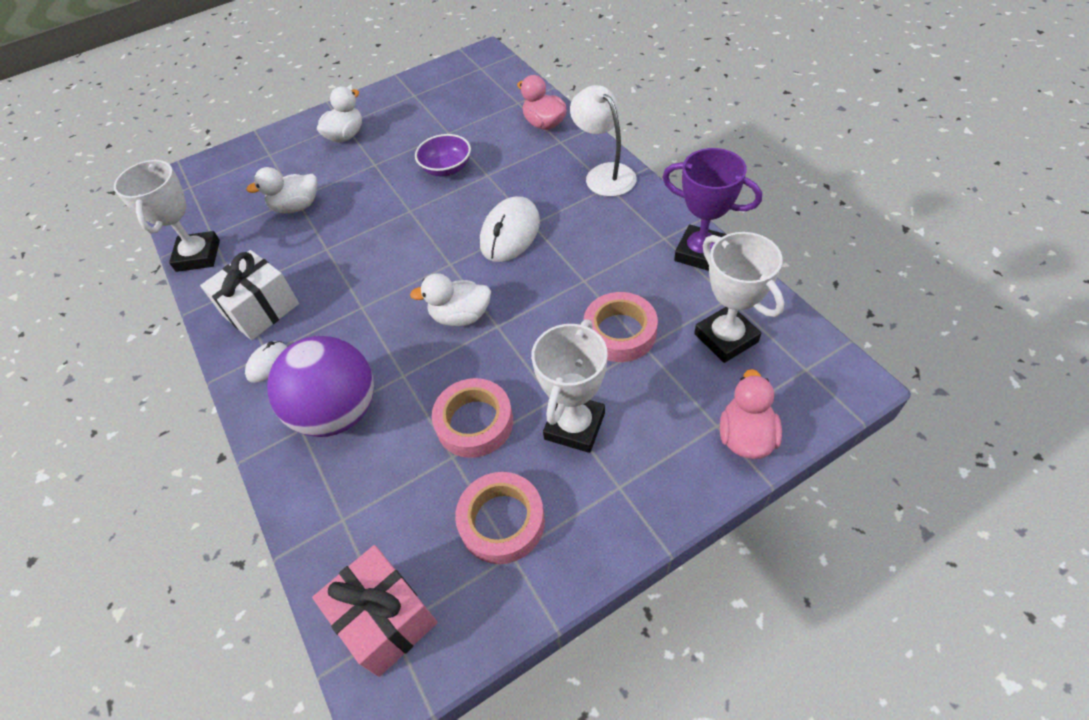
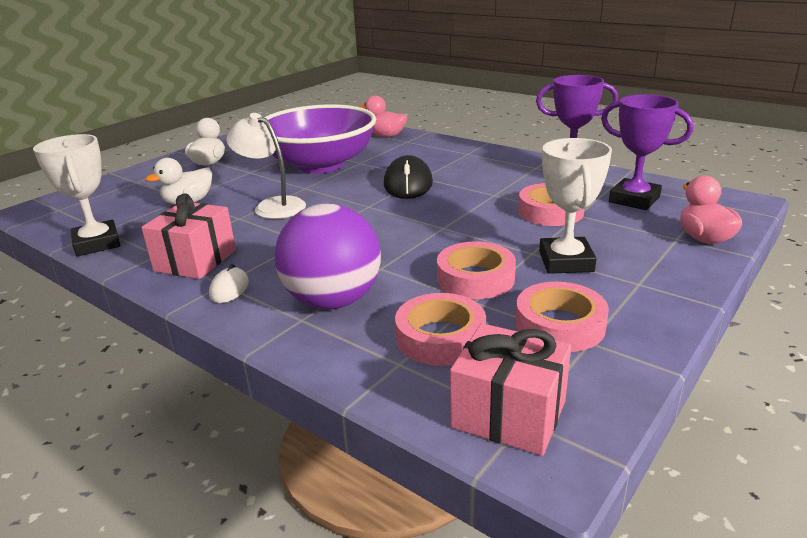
camera: 25 degrees left, 25 degrees down
(261, 309) = (195, 260): white gift -> pink gift
(393, 498) = (440, 337): none -> pink tape
(446, 168) = (320, 164): purple bowl -> purple bowl, size x2.33
(461, 316) = (405, 228): white duck -> none
(510, 233) = (408, 184): white mouse -> black mouse
(604, 174) = (458, 149): white lamp -> white lamp (272, 206)
(726, 338) = (634, 199): white trophy -> purple trophy

